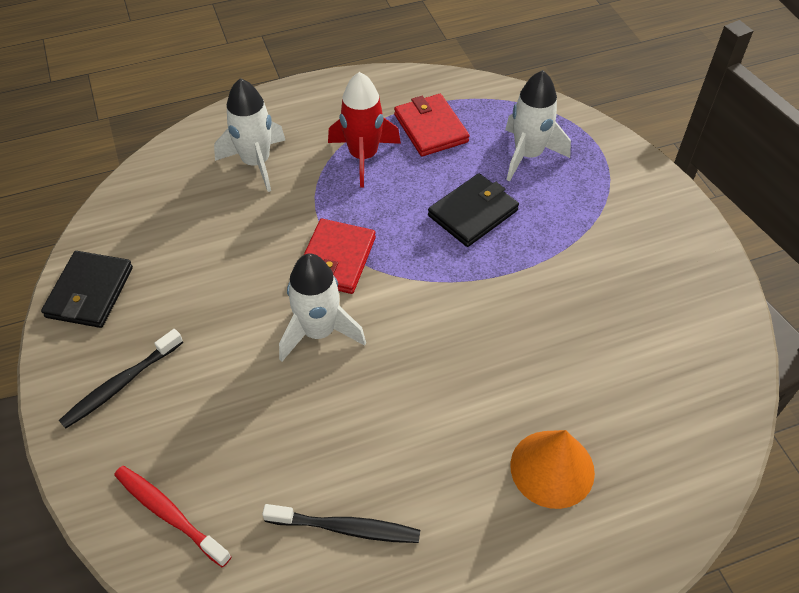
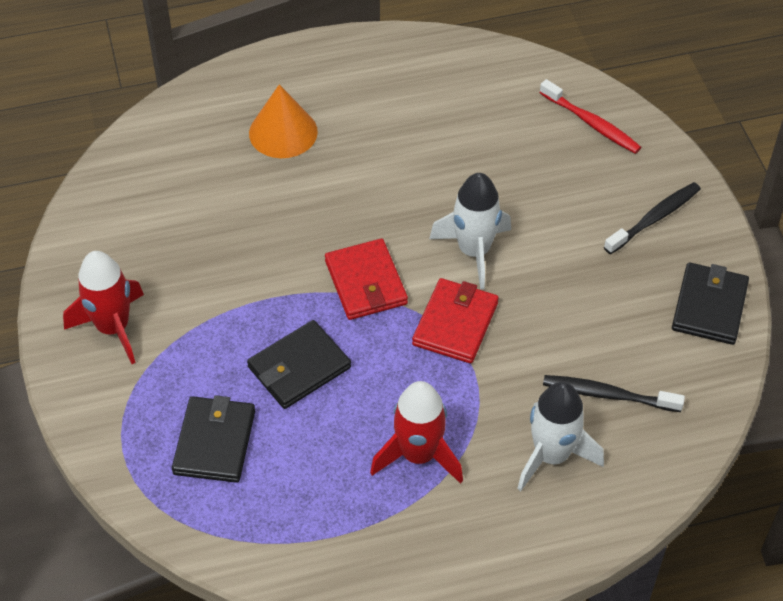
camera: 175 degrees left, 0 degrees up
(346, 528) = (452, 106): black toothbrush -> black toothbrush (608, 395)
(430, 128) = (328, 493): red wallet -> red wallet (366, 282)
(528, 155) = (214, 442): white rocket -> black wallet
(649, 234) = (113, 328): none -> red rocket

